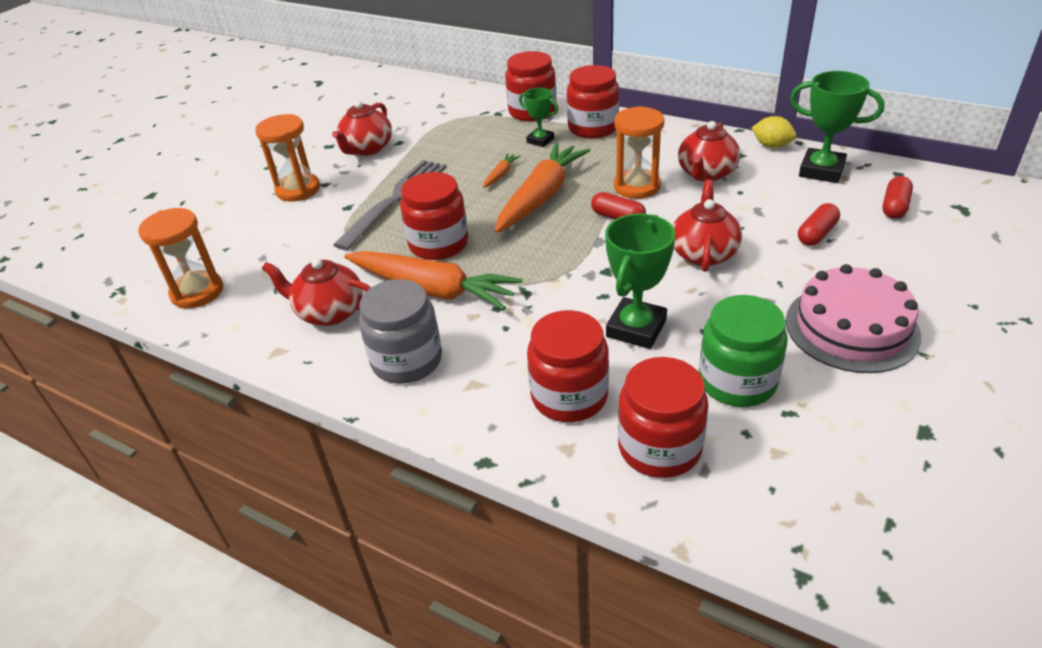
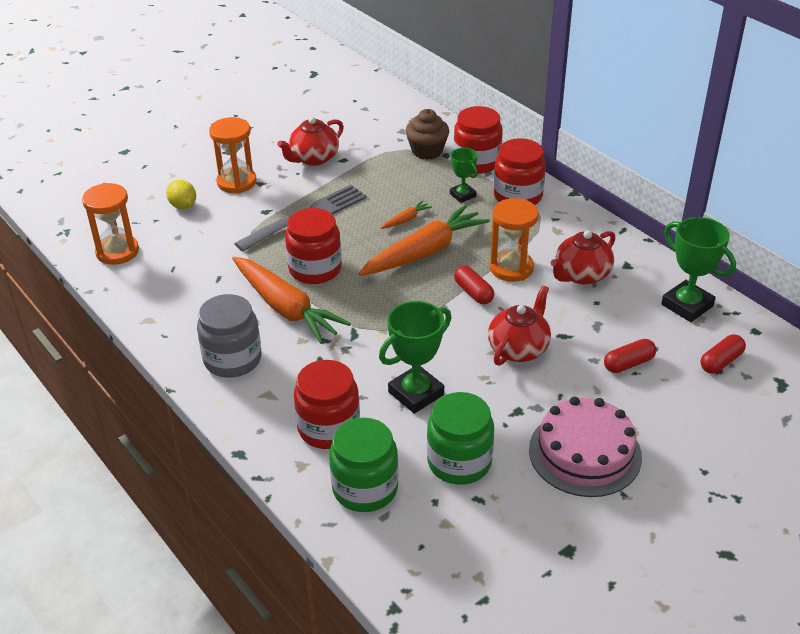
camera: 20 degrees right, 0 degrees up
(329, 312) = (201, 301): red teapot -> none
(477, 115) = (427, 151): none -> brown cupcake
(659, 447) = (365, 488): red jar -> green jar
(771, 146) = (663, 266): yellow lemon -> yellow lemon (183, 206)

